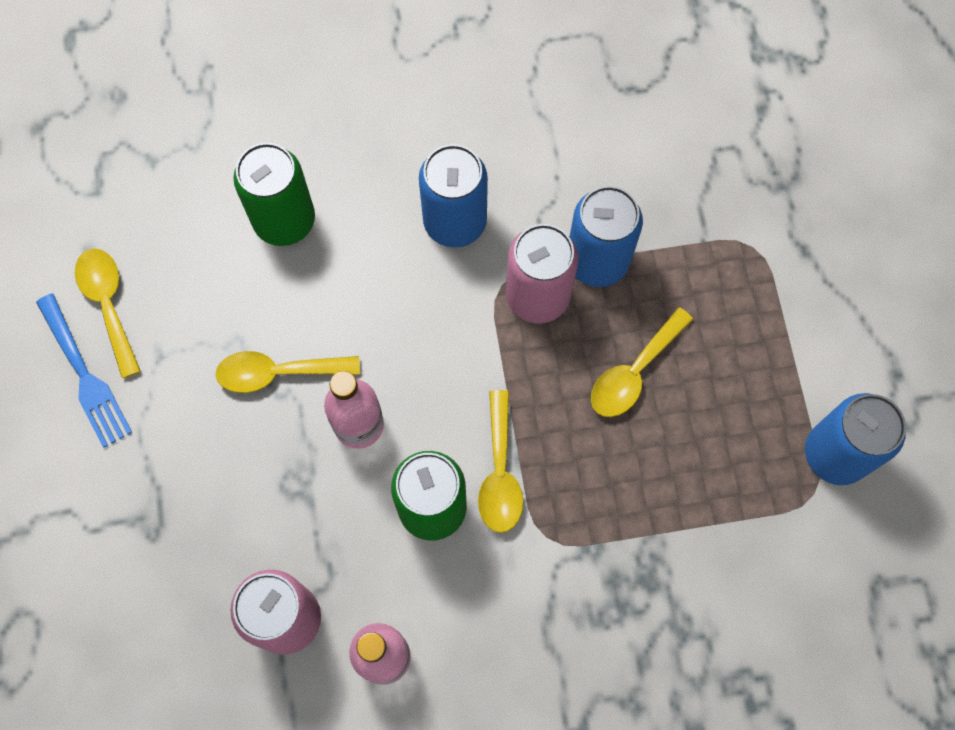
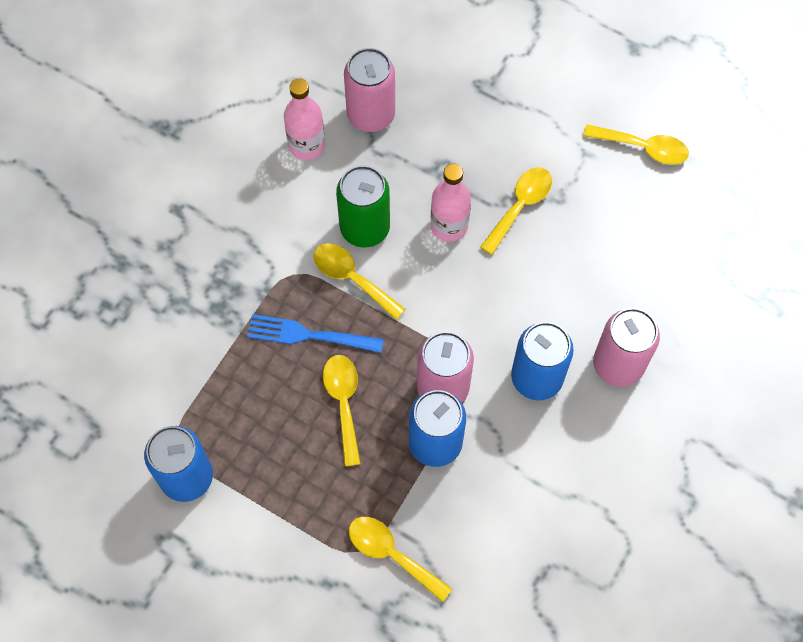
camera: 130 degrees right, 5 degrees down
(83, 374) = (607, 108): blue fork -> blue fork (310, 335)
(284, 220) = (622, 279): green can -> none
(380, 163) = (618, 364): none -> pink can
(729, 218) = (392, 554): none -> yellow spoon

